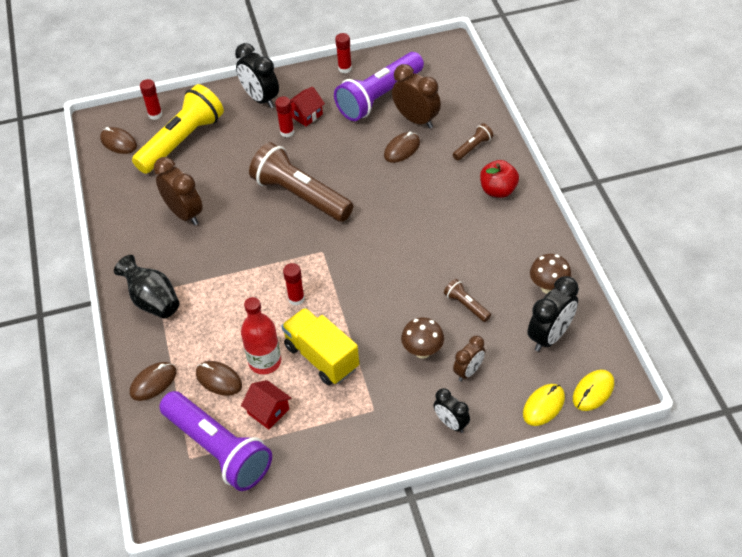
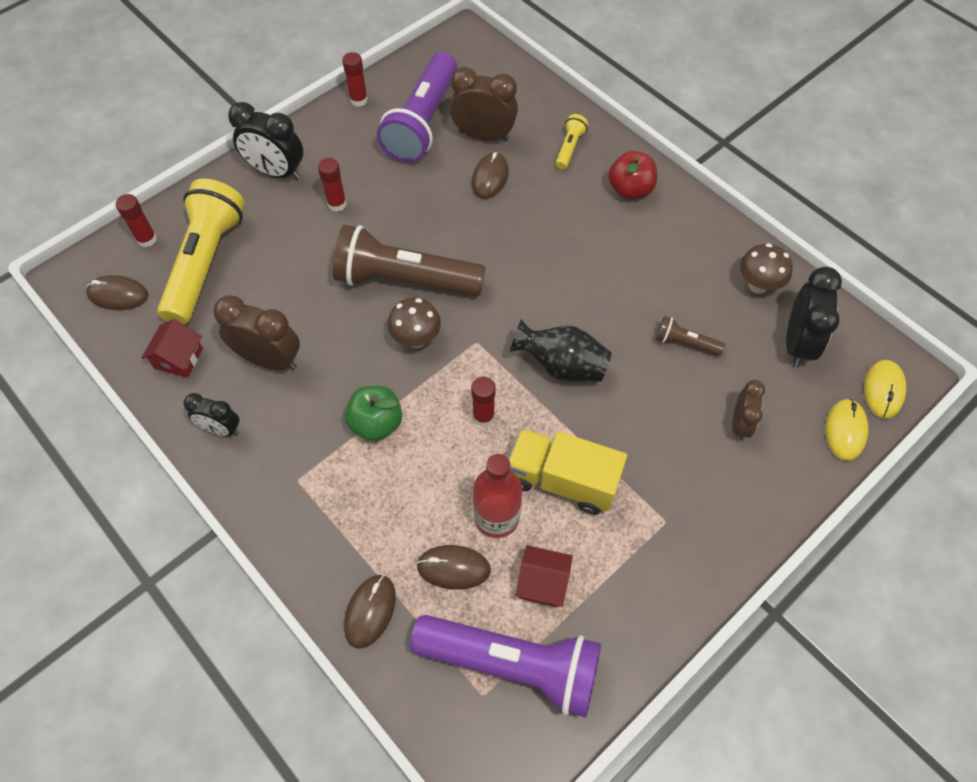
camera: 30 degrees left, 10 degrees up
(153, 301) = (299, 497): black vase -> black vase (561, 366)
(226, 276) = (376, 423): none -> green apple
(306, 115) = (346, 174): red house -> red house (179, 358)
(422, 351) = (673, 421): brown mushroom -> brown mushroom (416, 339)
(451, 423) = (763, 498): black clock -> black clock (221, 429)
(473, 147) = (569, 148): brown flashlight -> yellow flashlight

